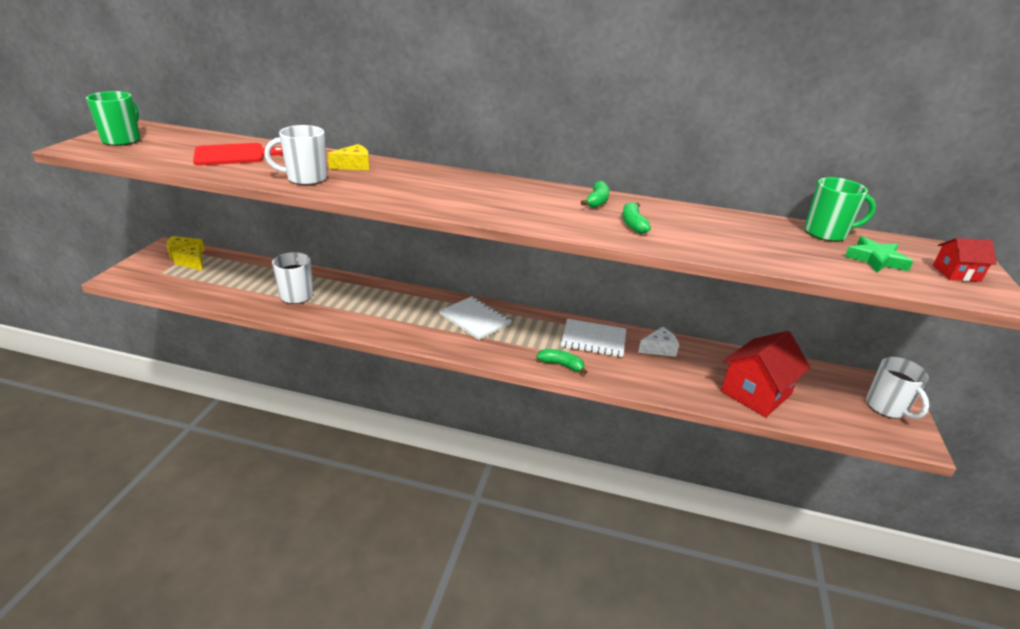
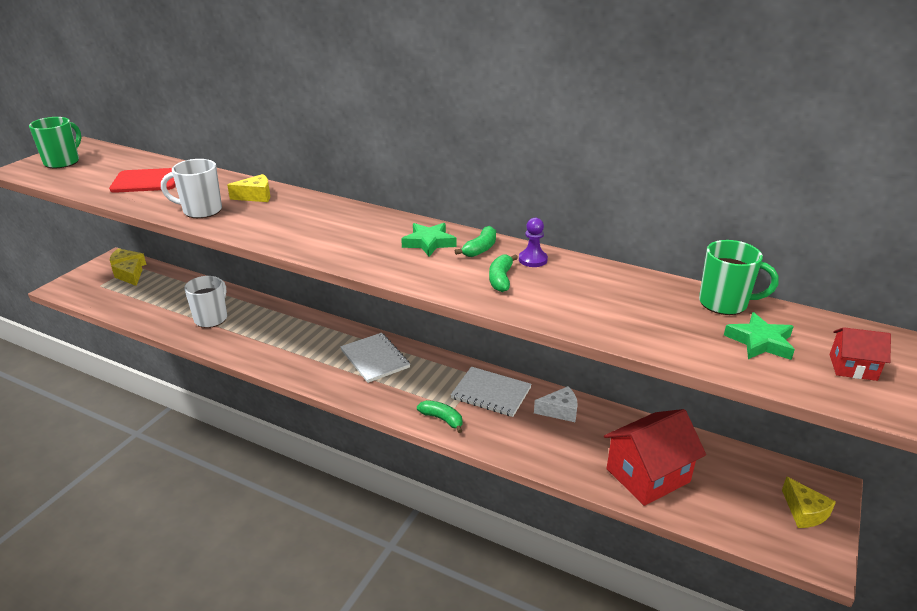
camera: 15 degrees right, 0 degrees up
(547, 198) = (429, 243): none -> green star
(648, 208) = (533, 260): none -> purple pawn
(886, 407) = (804, 512): white mug -> yellow cheese

